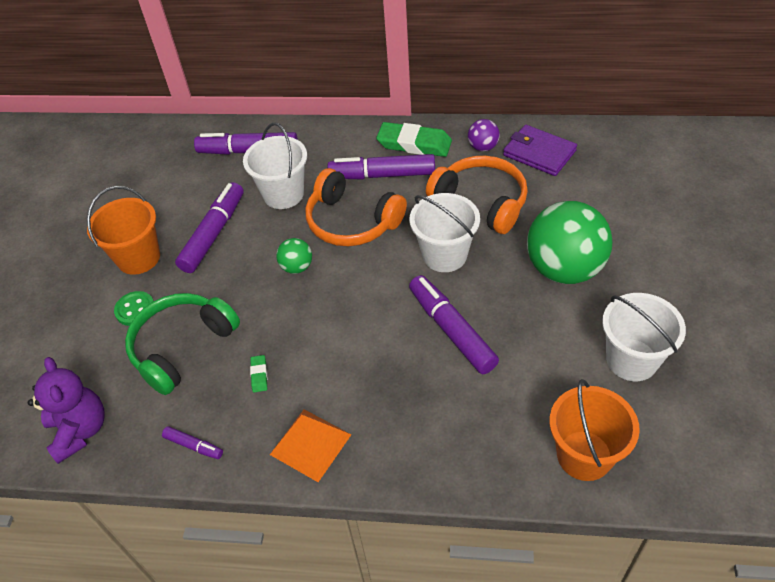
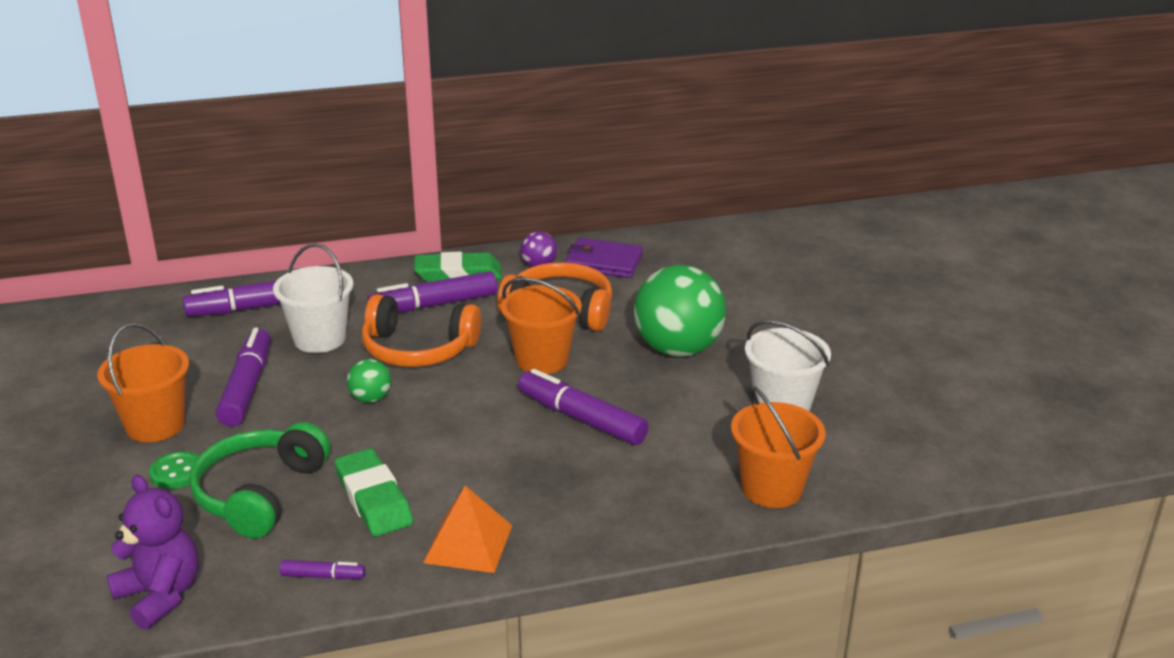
camera: 25 degrees left, 20 degrees down
(259, 375) = (373, 499): green eraser -> green eraser, size x2.34
(444, 255) = (542, 360): white bucket -> orange bucket

